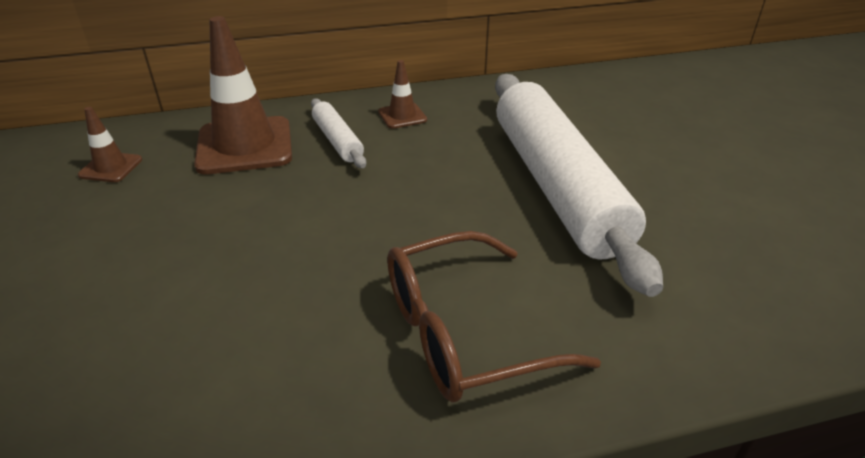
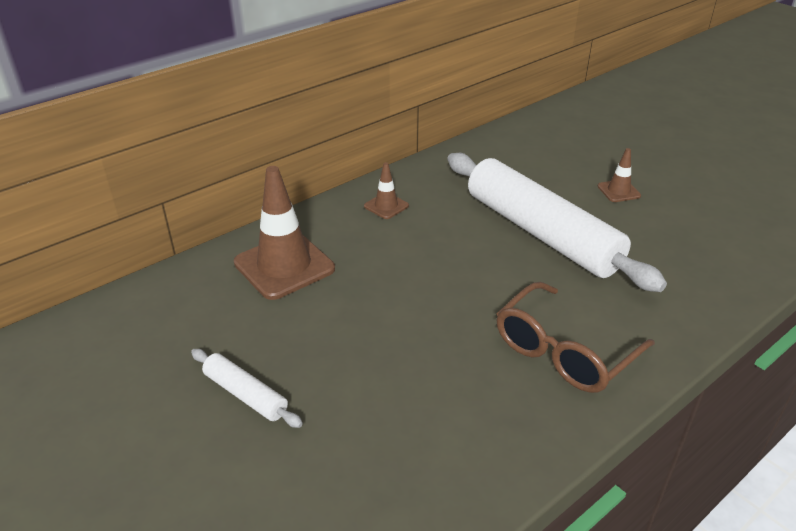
camera: 25 degrees left, 0 degrees up
(111, 167) = (188, 317): brown traffic cone -> brown traffic cone (618, 191)
(337, 141) = (355, 241): white rolling pin -> white rolling pin (245, 394)

